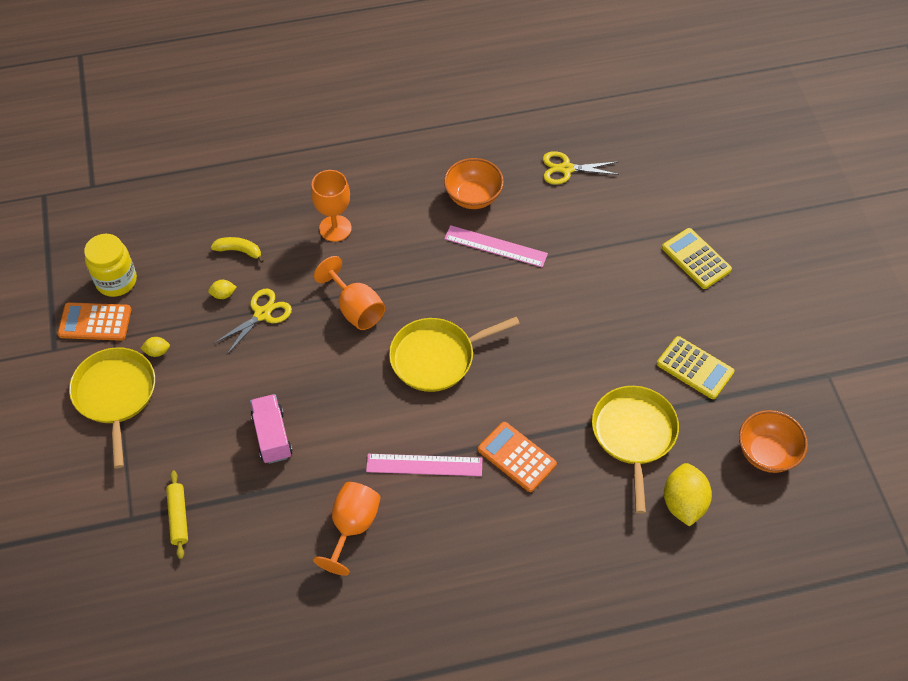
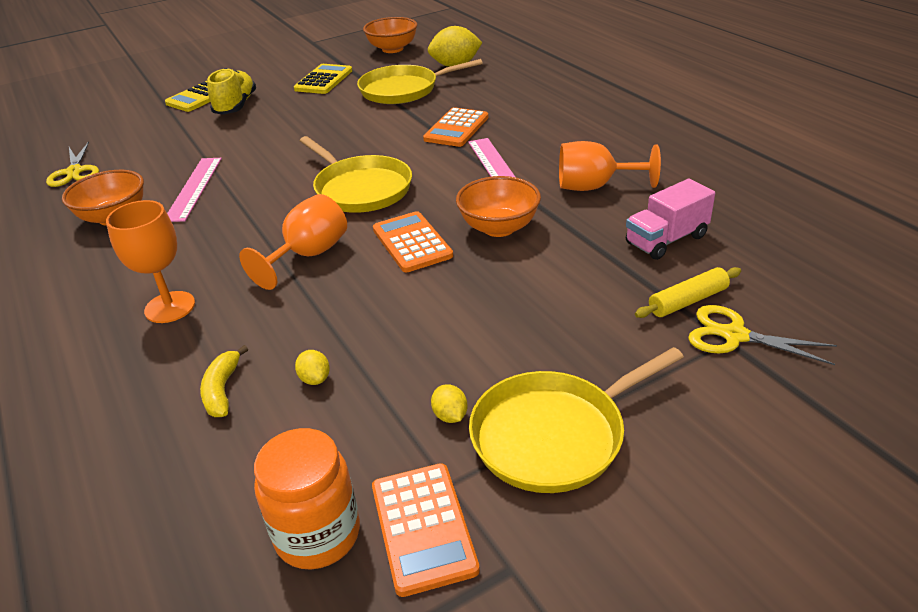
camera: 105 degrees left, 20 degrees down
(116, 281) = (317, 534): yellow jar -> orange jar
(262, 314) = (340, 328): yellow scissors -> yellow scissors (734, 335)
(272, 436) = (525, 264): pink truck -> pink truck (666, 240)
(328, 436) = (499, 227): none -> orange bowl
(338, 374) = (412, 243): none -> orange calculator
(657, 285) = (236, 106): none -> yellow shoe

